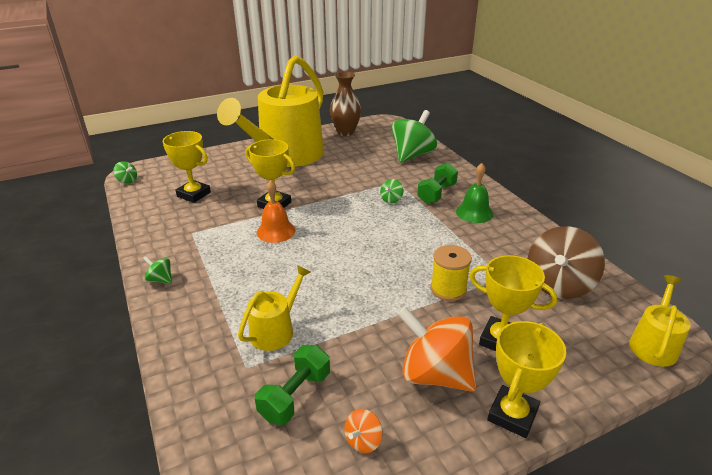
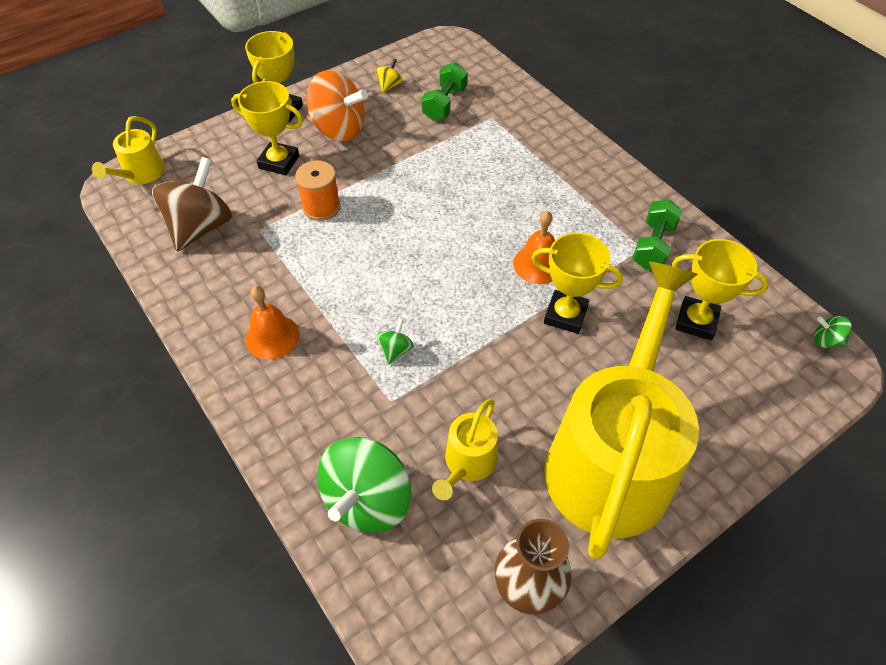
camera: 170 degrees right, 20 degrees up
(160, 280) = (624, 182): green spinning top -> none
(275, 330) = (481, 147): yellow watering can -> yellow watering can (468, 463)
(363, 441) = (389, 85): orange spinning top -> yellow spinning top
(437, 193) = (325, 375): green dumbbell -> green dumbbell (653, 246)
(448, 289) = (321, 207): yellow spool -> orange spool
(474, 212) = (272, 336): green bell -> orange bell

